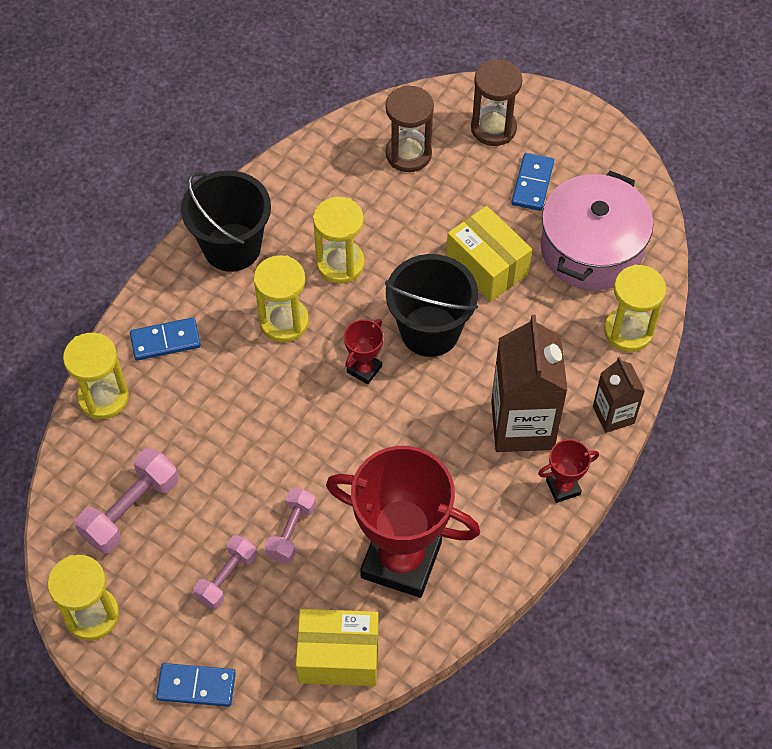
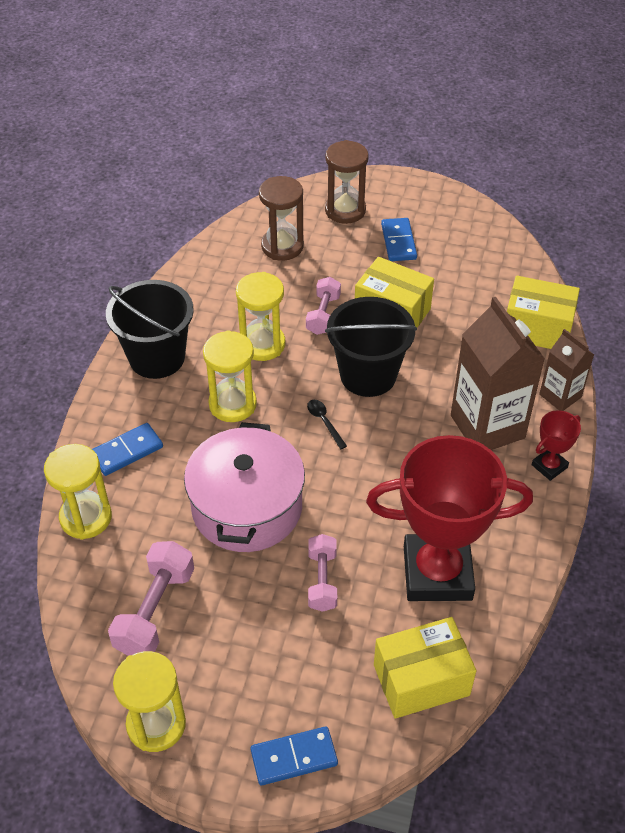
camera: 20 degrees left, 10 degrees down
(227, 577) = (278, 643): pink dumbbell -> pink dumbbell (323, 314)
(364, 369) = (324, 422): red trophy -> black spoon
(591, 248) = (472, 276): pink pot -> pink pot (246, 507)
(628, 331) = (537, 328): yellow hourglass -> yellow box

